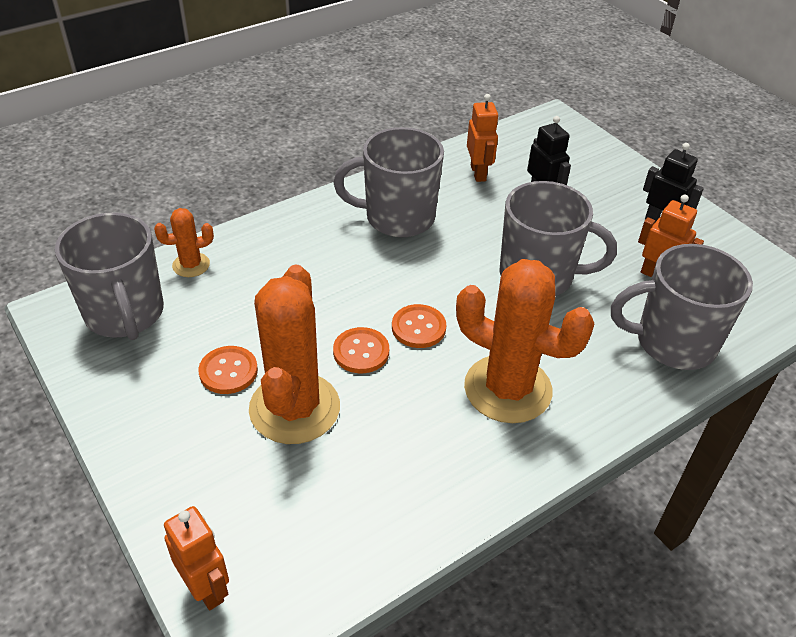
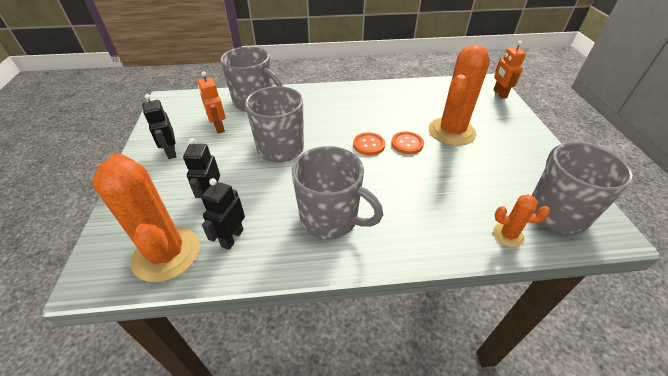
camera: 150 degrees left, 0 degrees up
(228, 371) = (484, 157): orange button -> none
(478, 173) = (232, 238): orange robot -> black robot
(507, 389) = (346, 110): orange cactus -> orange cactus (166, 254)

